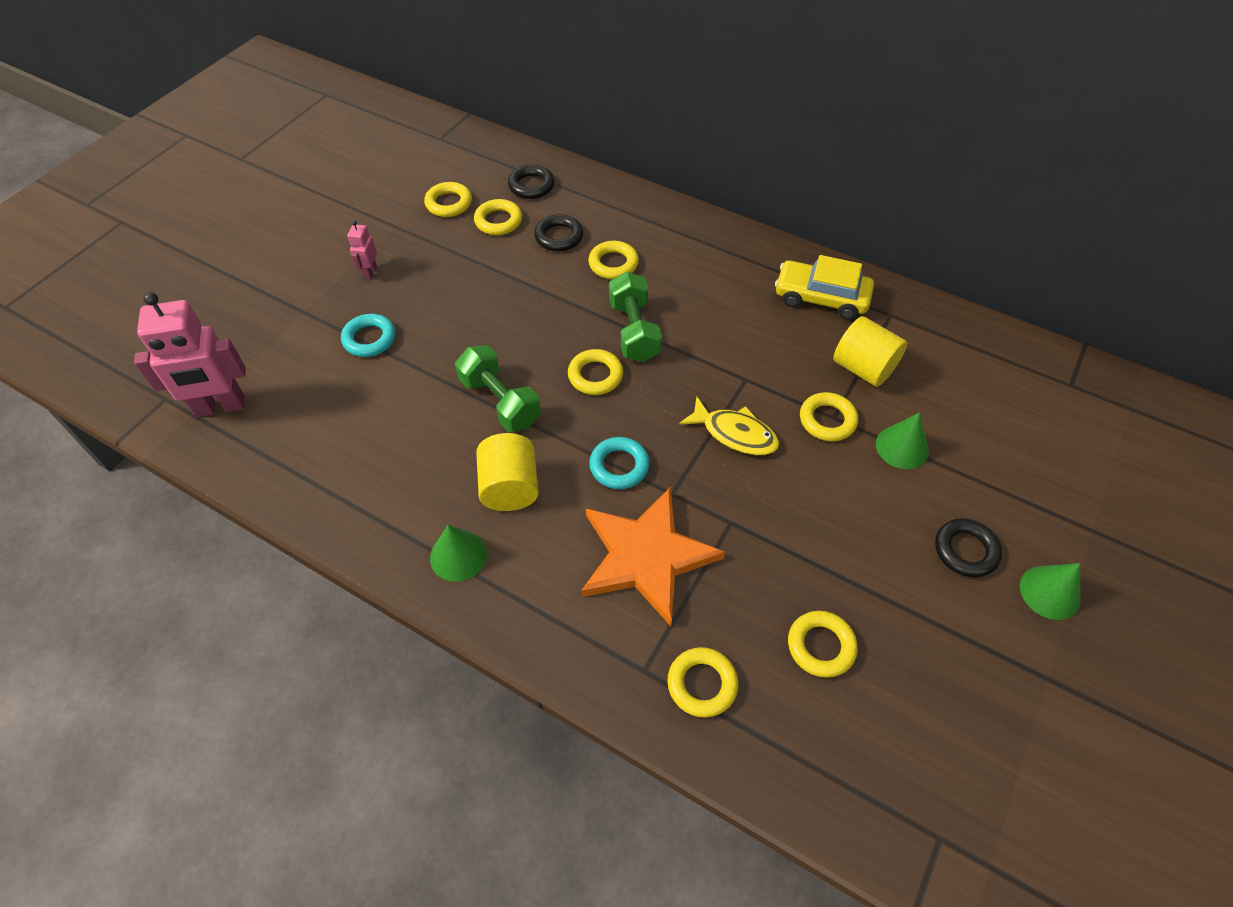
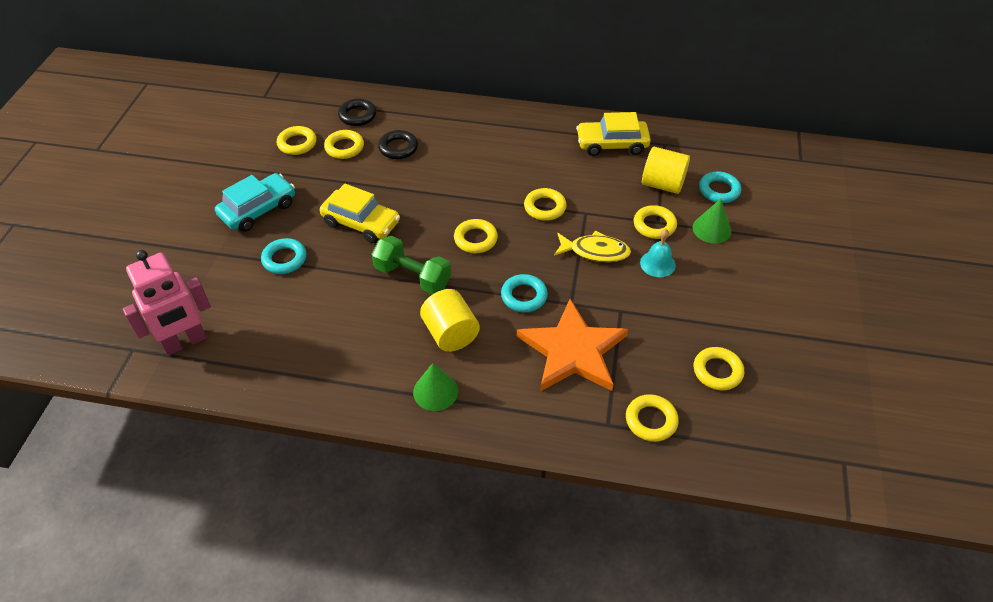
camera: 20 degrees left, 5 degrees down
(370, 272) = (258, 210): pink robot -> turquoise car
(473, 319) = (361, 223): none -> yellow car
(613, 264) = (450, 157): yellow ring -> yellow ring (545, 207)
(634, 331) = (489, 201): green dumbbell -> none
(808, 473) = (657, 264): none -> turquoise bell
(936, 396) = (719, 190): none -> turquoise ring
(965, 550) = (781, 283): black ring -> none
(1049, 592) = (844, 293): green cone -> none

